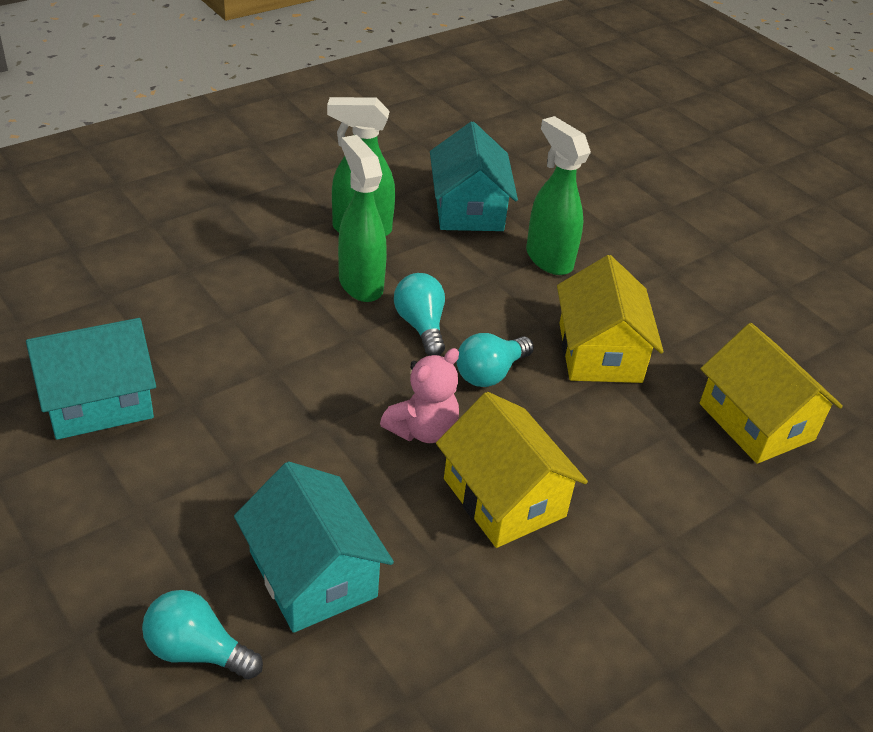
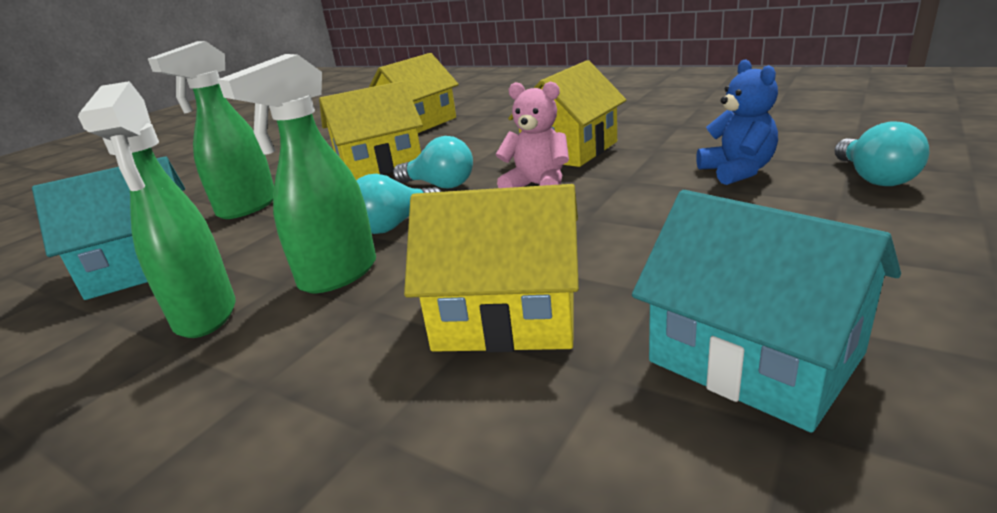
camera: 105 degrees left, 15 degrees down
(233, 335) = (506, 315): none -> yellow house
(313, 574) = (737, 172): turquoise house -> blue teddy bear

